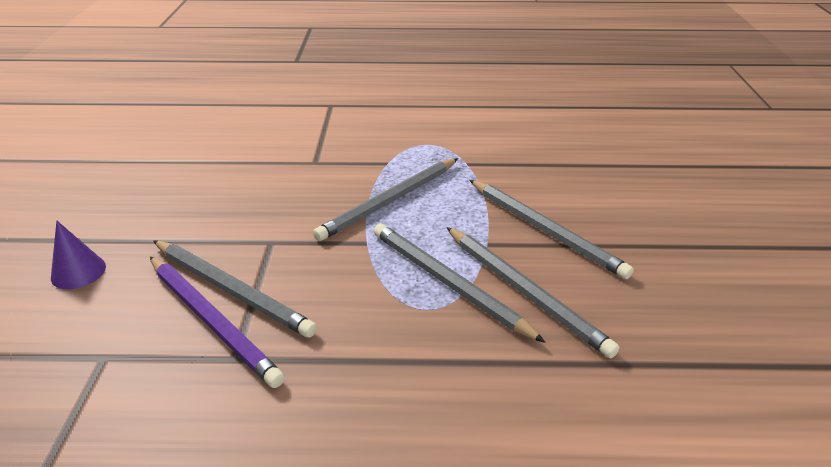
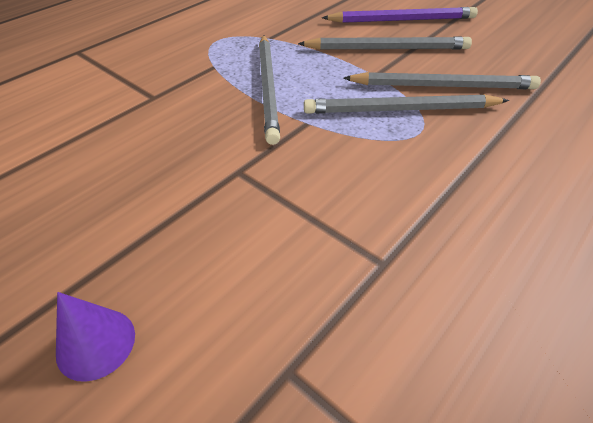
camera: 50 degrees left, 10 degrees up
(212, 321) = (315, 257): purple pencil -> purple pencil (402, 20)
(232, 290) = (282, 225): grey pencil -> none

